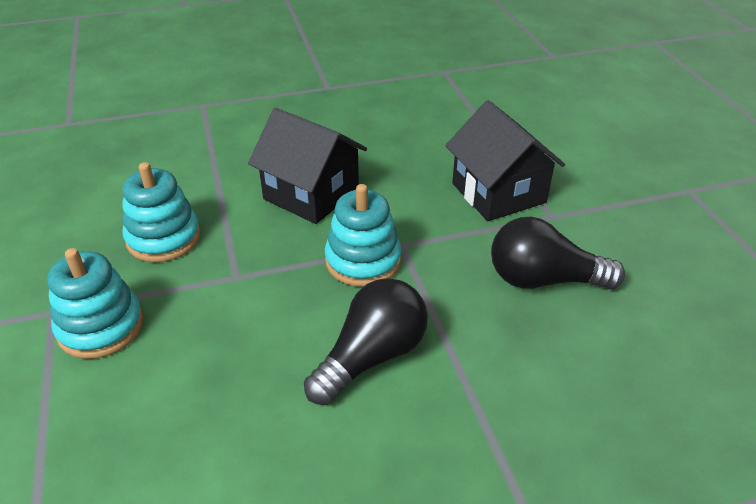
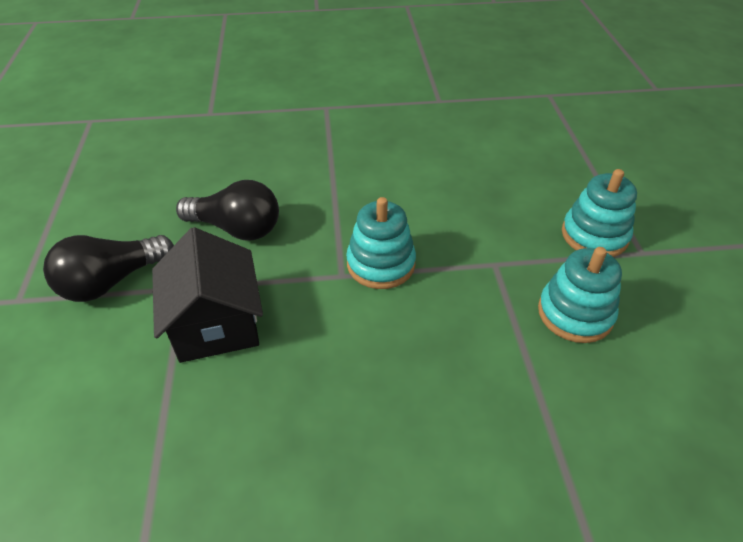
camera: 170 degrees left, 5 degrees up
(311, 194) = (423, 352): black house -> none
(371, 357) = (389, 193): black light bulb -> black light bulb (111, 281)

